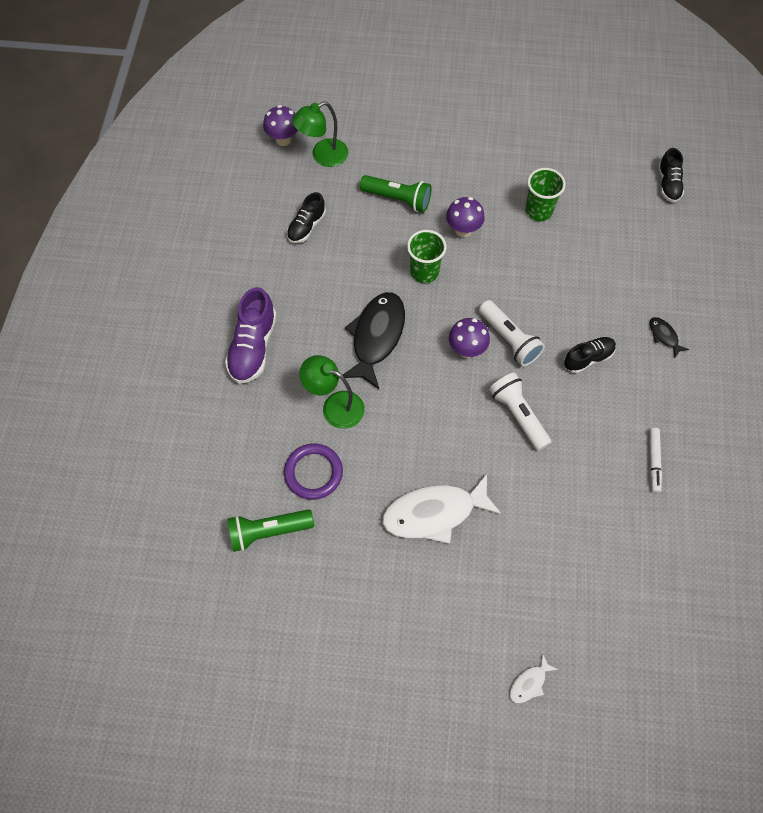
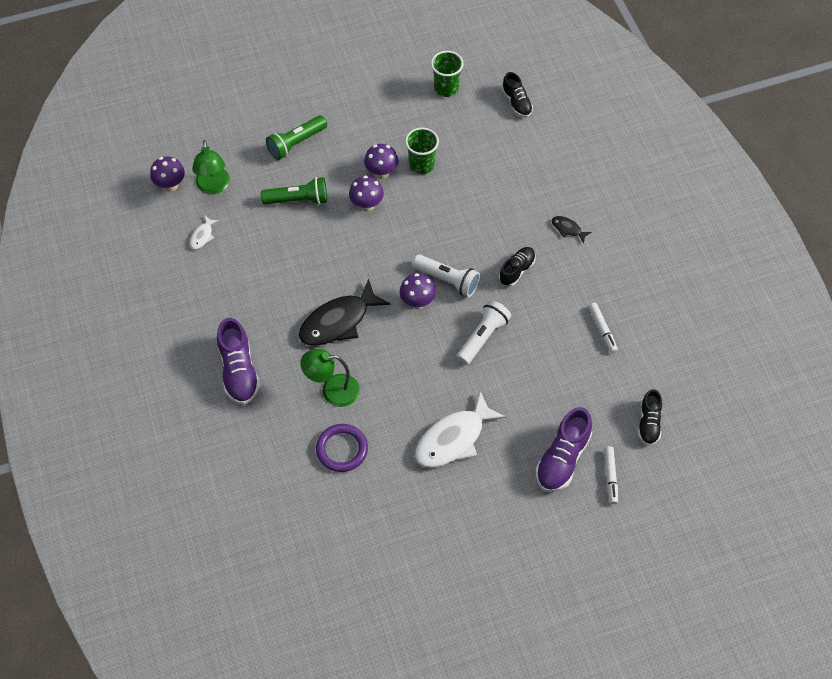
camera: 25 degrees left, 5 degrees down
(268, 532) = (329, 509): green flashlight -> green flashlight (296, 143)
(306, 226) = (231, 253): black shoe -> black shoe (649, 423)
(323, 156) = (213, 187): green lamp -> green lamp turned 45 degrees counterclockwise
(376, 337) = (338, 321): black fish -> black fish turned 120 degrees counterclockwise
(424, 272) = (351, 252): green cup -> green cup (446, 88)
(494, 203) = (381, 173): none -> purple mushroom
(518, 415) = (483, 337): white flashlight -> white flashlight turned 90 degrees clockwise
(529, 683) = (583, 530): white fish -> white fish (202, 236)
(543, 588) = (562, 459): none -> purple shoe
(588, 634) = (610, 477): none -> white marker

